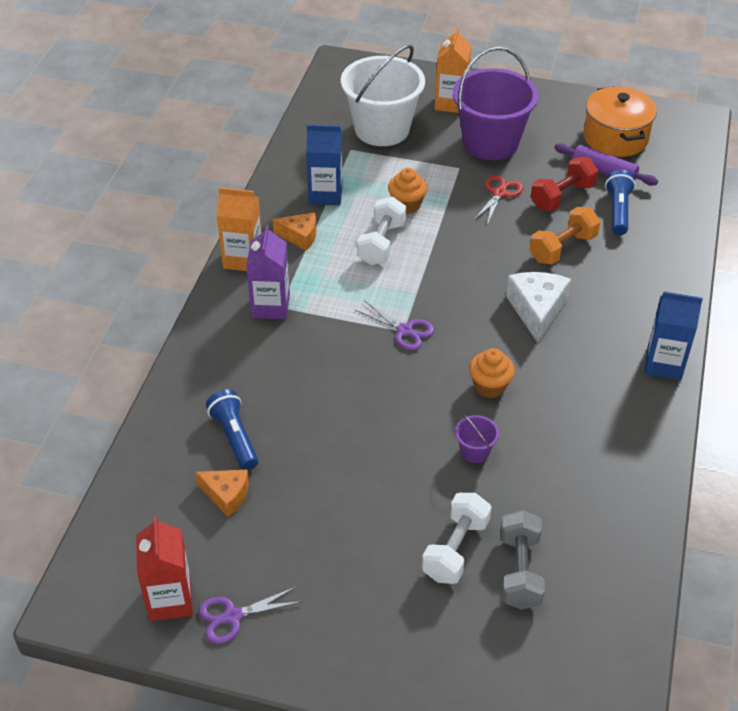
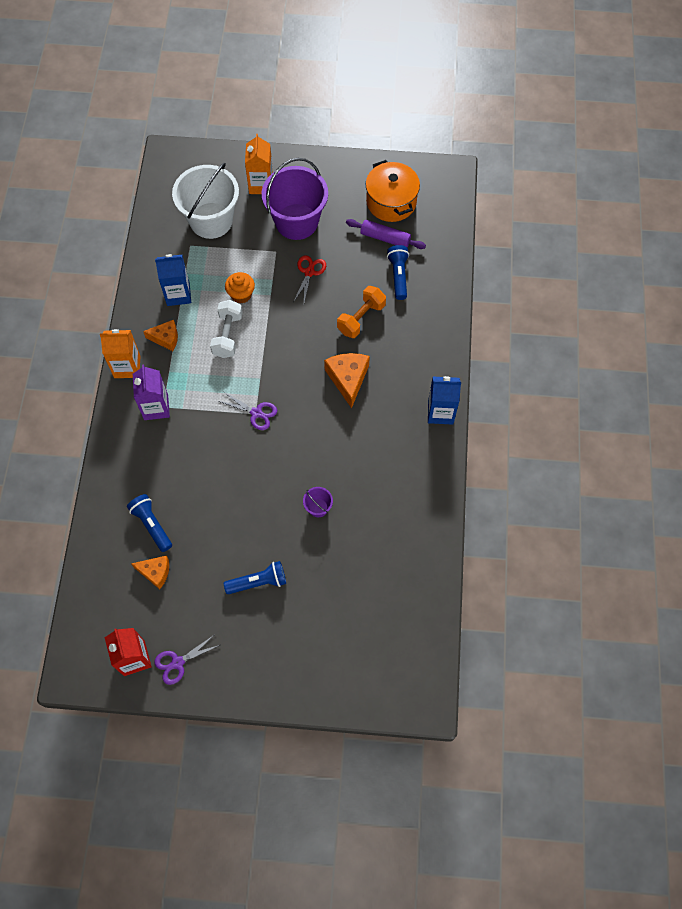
camera: 10 degrees left, 20 degrees up
(373, 530) = (258, 582): none -> blue flashlight
(455, 549) = (314, 587): white dumbbell -> none
(489, 386) = (322, 452): orange cupcake -> none
(519, 571) = (358, 596): grey dumbbell -> none
(537, 310) = (348, 379): white cheese -> orange cheese
(562, 196) = (356, 268): red dumbbell -> none

